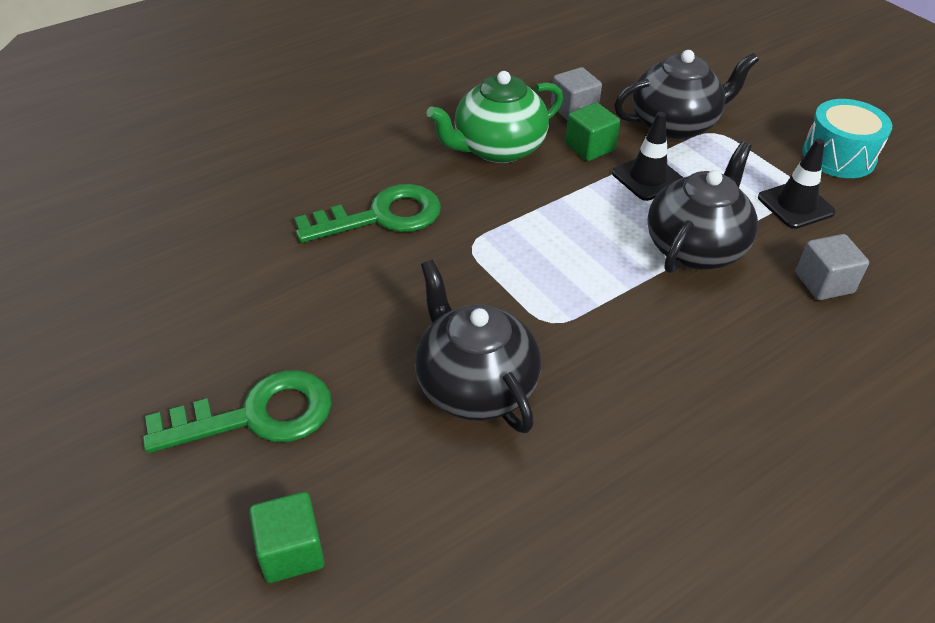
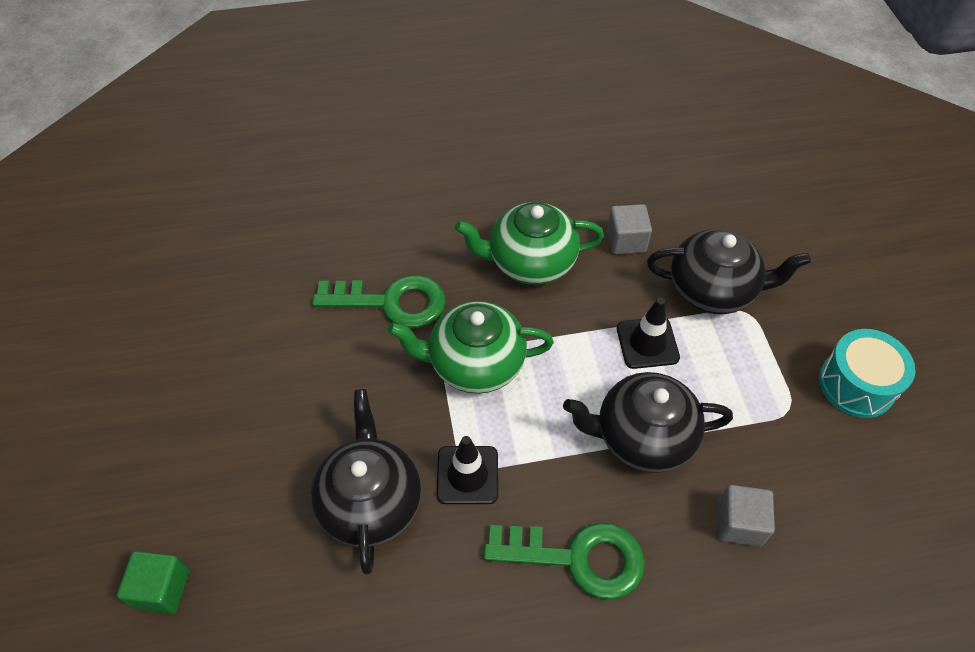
camera: 25 degrees right, 10 degrees up
(257, 415) = (199, 459): green key -> green key (578, 557)
(500, 240) = (475, 364): none -> green teapot
(590, 147) = (614, 289): green cube -> none
(695, 247) = (642, 437): black teapot -> black teapot turned 150 degrees counterclockwise
(795, 205) = (771, 426): black traffic cone -> black traffic cone (467, 475)

